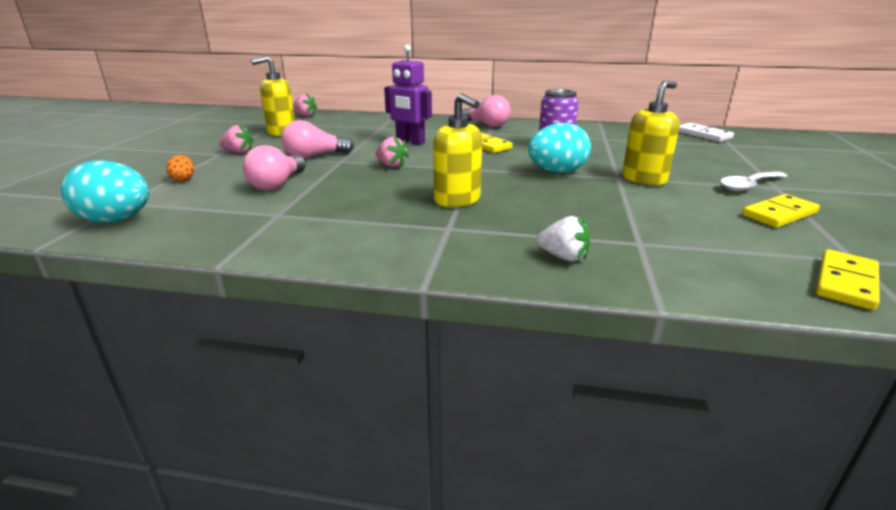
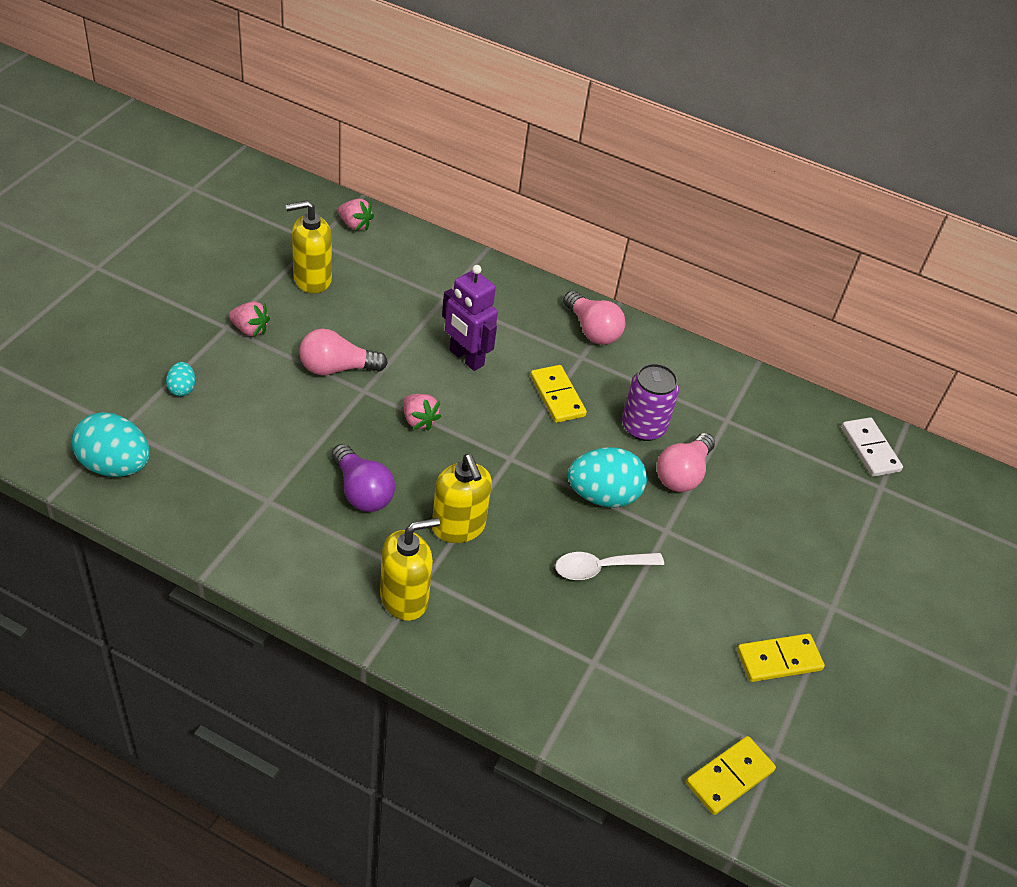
camera: 10 degrees right, 20 degrees up
(183, 179) = (182, 389): orange egg -> turquoise egg
(277, 184) = (280, 432): pink light bulb -> pink light bulb (682, 474)
(362, 198) = (362, 491): none -> purple light bulb
(563, 257) = (507, 661): white strawberry -> none
(644, 179) = (693, 543): yellow soap dispenser -> yellow soap dispenser (404, 598)
(748, 186) = (802, 595): white spoon -> white spoon (600, 568)

